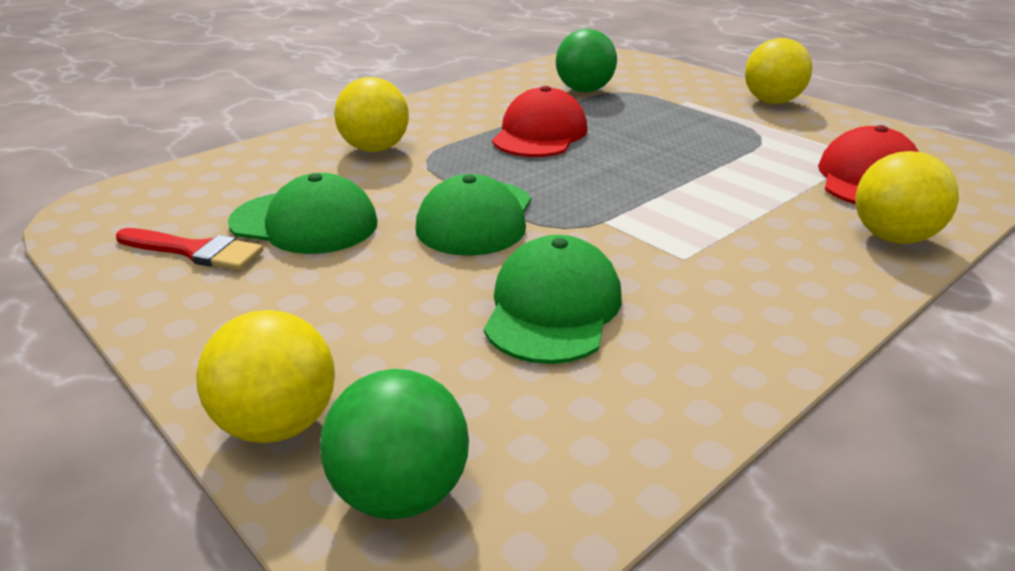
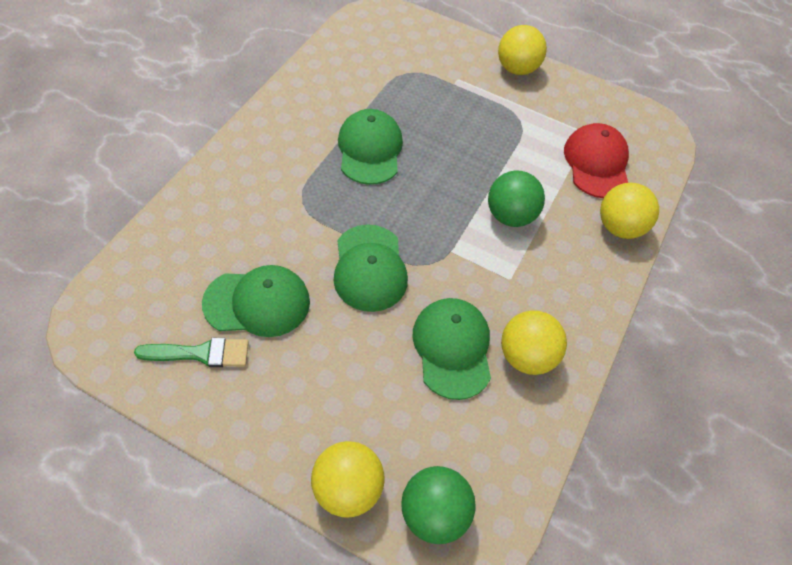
camera: 25 degrees left, 25 degrees up
(195, 251) = (200, 353): red brush -> green brush
(375, 149) = (257, 197): yellow ball -> yellow ball (526, 356)
(540, 134) = (370, 149): red cap -> green cap
(584, 90) = (378, 76): green ball -> green ball (510, 216)

